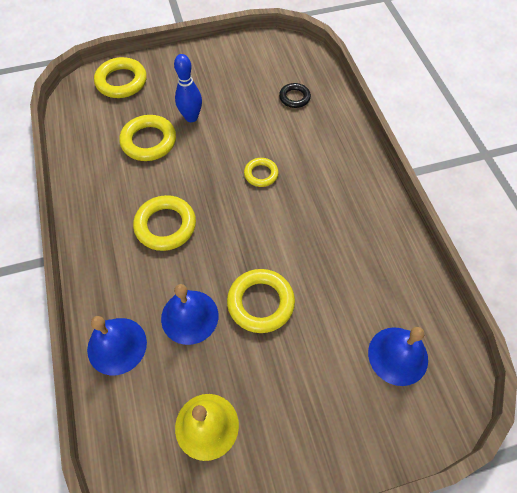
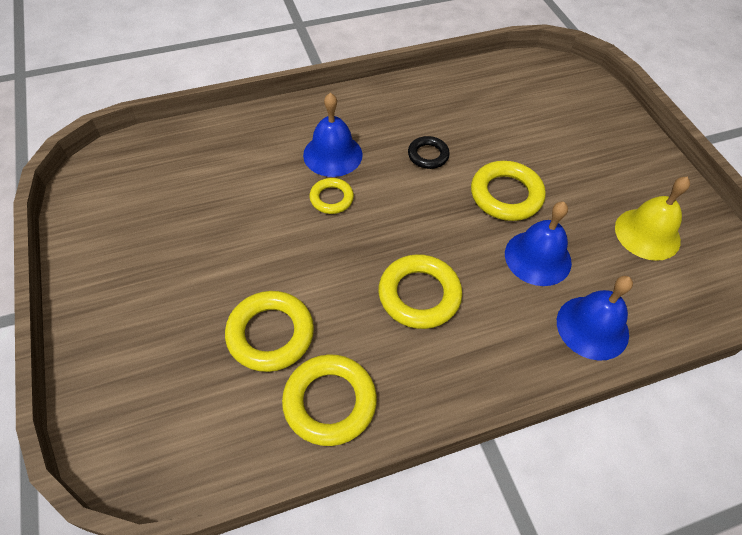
camera: 95 degrees left, 5 degrees down
(121, 81) = (127, 396): yellow ring -> yellow ring (330, 402)
(191, 117) = (226, 282): blue bowling pin -> none
(294, 97) = (201, 166): black ring -> black ring (428, 155)
(398, 355) = (534, 98): blue bell -> blue bell (332, 154)

